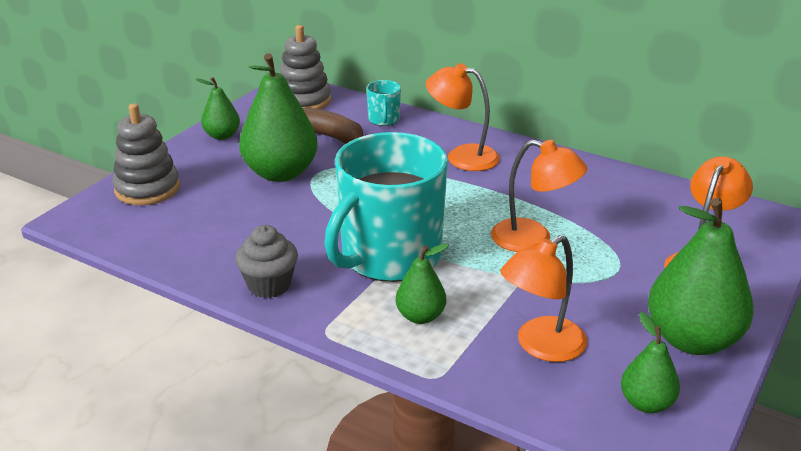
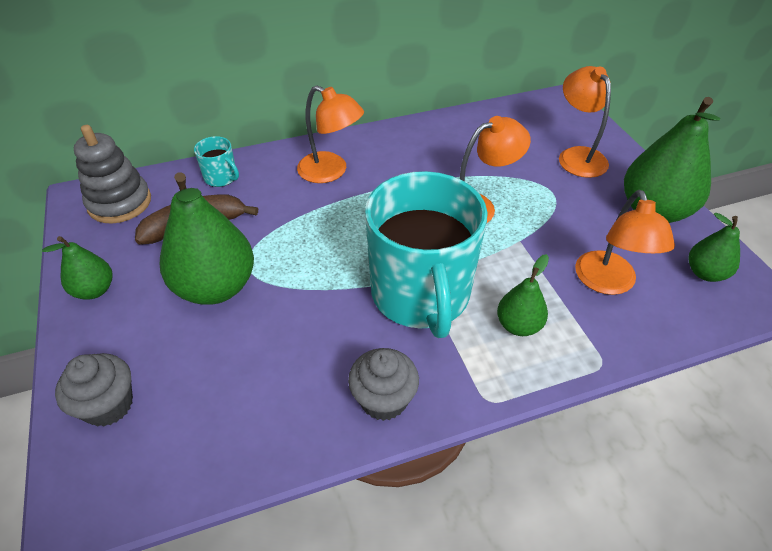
camera: 50 degrees left, 15 degrees up
(147, 189) = (108, 405): grey stacking toy -> grey cupcake
(462, 156) = (331, 172): orange lamp -> orange lamp turned 120 degrees counterclockwise

